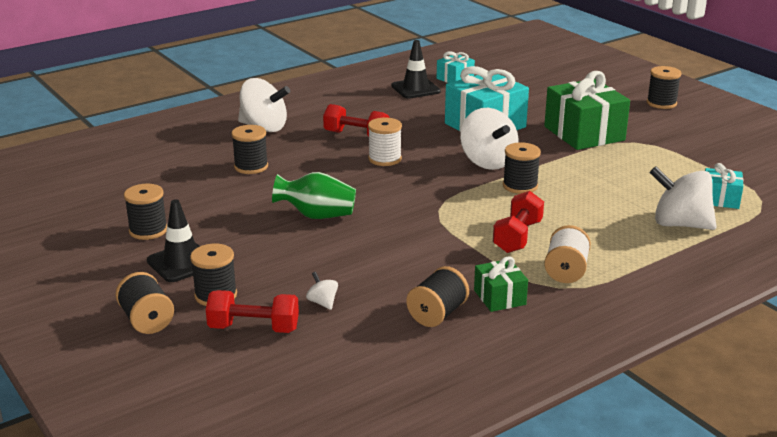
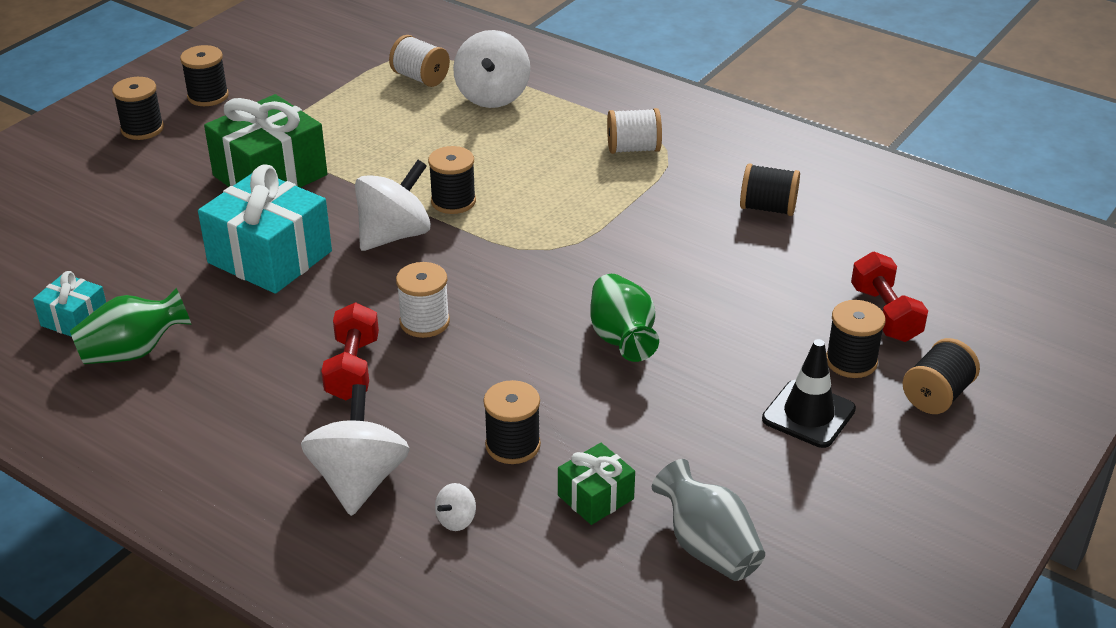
camera: 110 degrees left, 10 degrees up
(116, 203) = (708, 547): none -> grey vase
(148, 230) = (757, 478): black spool -> black spool (208, 96)
(322, 302) = (804, 282): white spinning top -> white spinning top (456, 520)
(415, 89) = (134, 352): black traffic cone -> green vase
(499, 297) = (710, 178): green gift -> green gift (595, 497)
(517, 237) = (581, 185): red dumbbell -> none
(720, 199) = (420, 78): turquoise gift -> white spool

